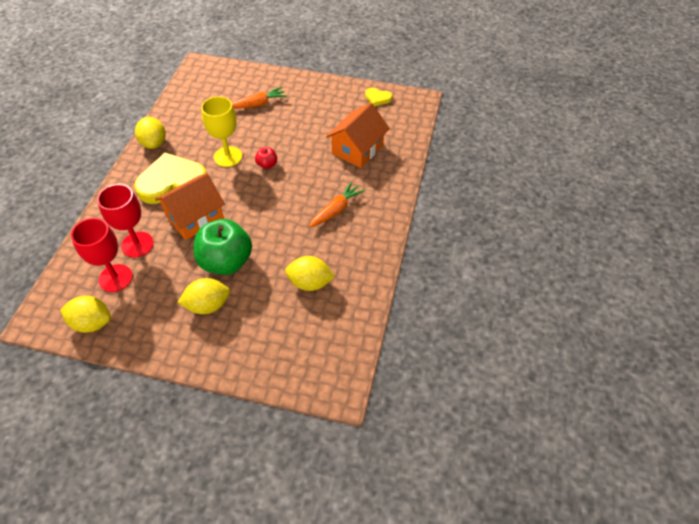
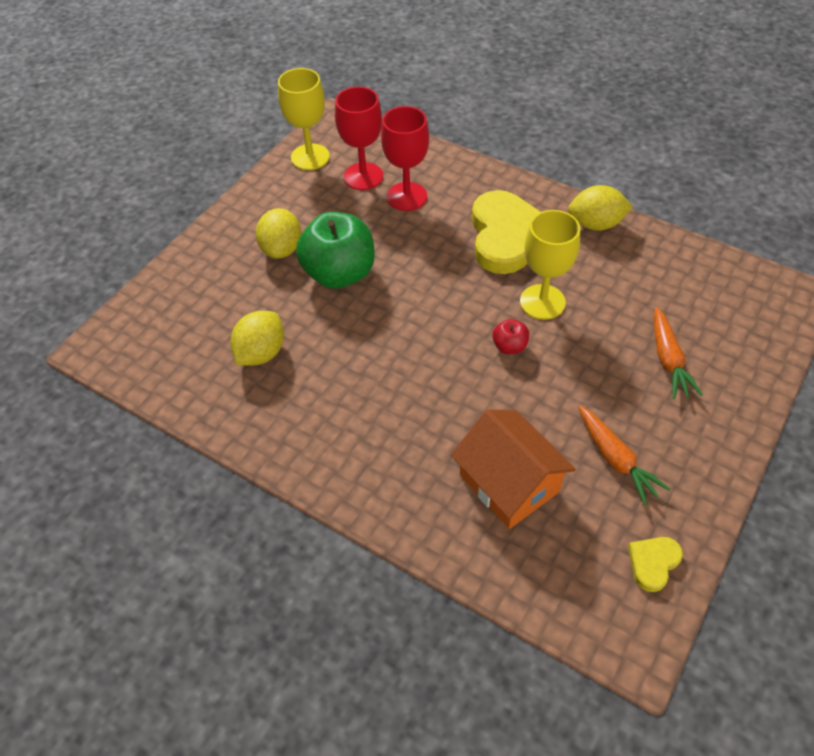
camera: 110 degrees right, 0 degrees up
(92, 323) = (310, 157): yellow lemon -> yellow goblet
(195, 217) = (430, 252): orange house -> none
(336, 210) = (379, 415): orange carrot -> orange carrot (616, 459)

